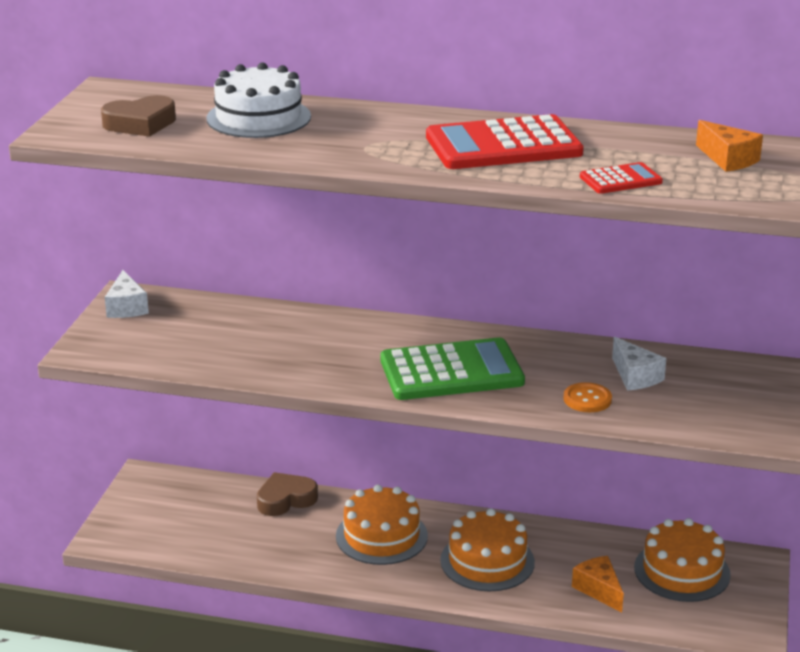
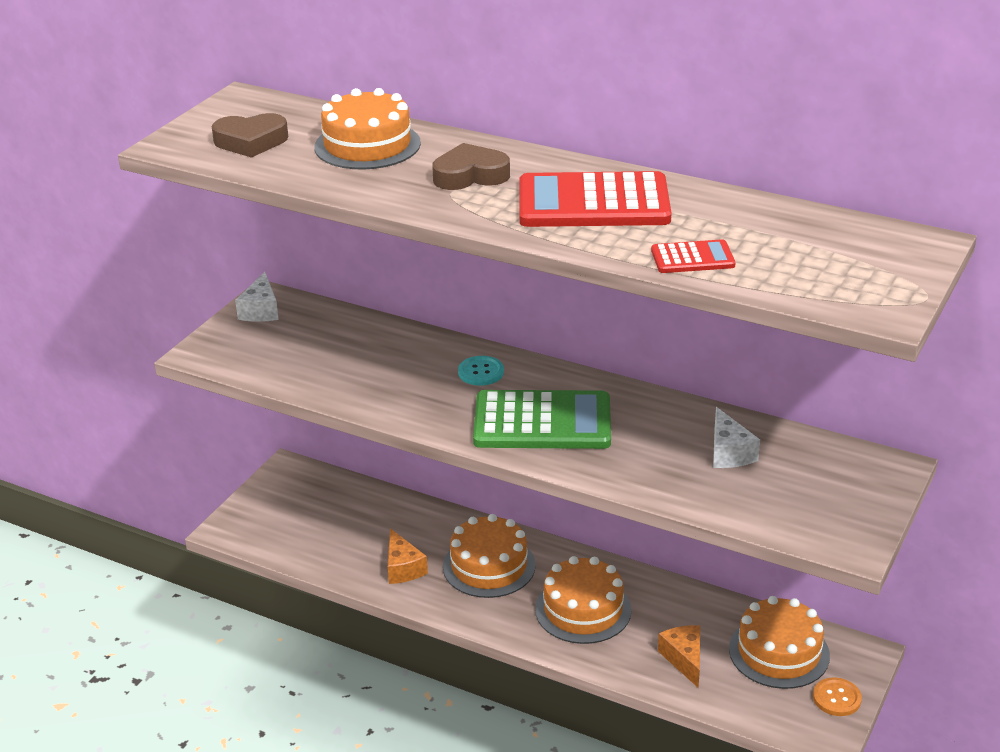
camera: 15 degrees right, 5 degrees up
(258, 117) = (367, 145): white cake -> orange cake
(285, 499) = (411, 513): brown heart -> brown heart (470, 175)
(372, 337) = (481, 372): none -> turquoise button
(587, 399) = (667, 472): orange button -> orange button (836, 698)
(728, 159) = (823, 244): orange cheese -> orange cheese (403, 568)

